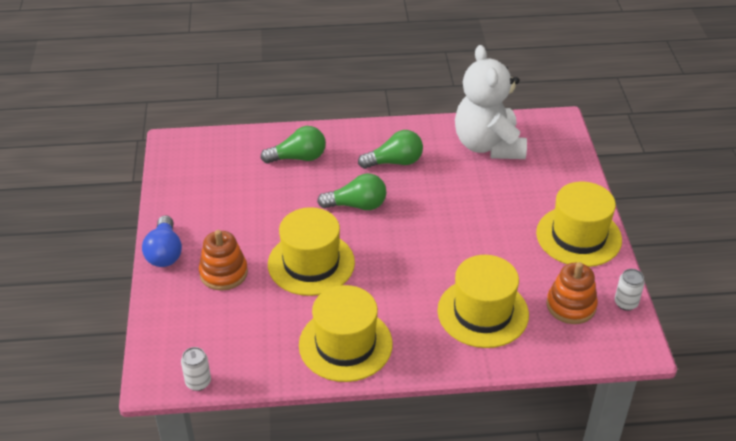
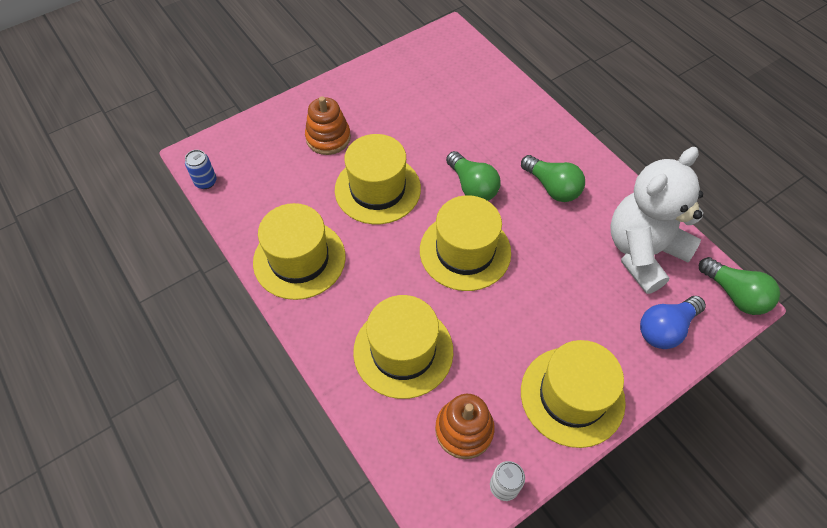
camera: 60 degrees right, 15 degrees up
(165, 252) = (326, 92): blue light bulb -> blue light bulb (665, 329)
(198, 382) = (206, 182): white can -> blue can
(298, 158) = (499, 117): green light bulb -> green light bulb (735, 294)
(416, 237) = (465, 251): none -> yellow hat

